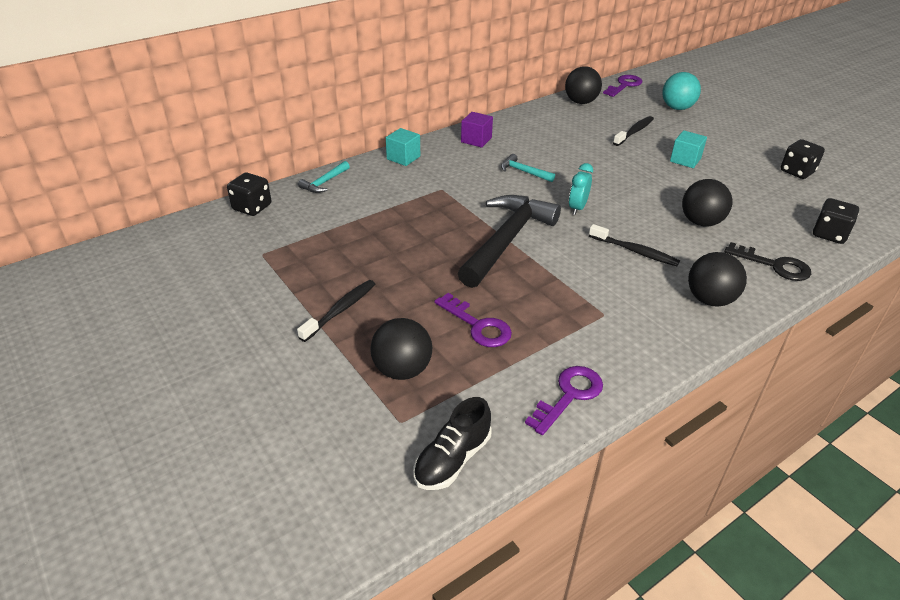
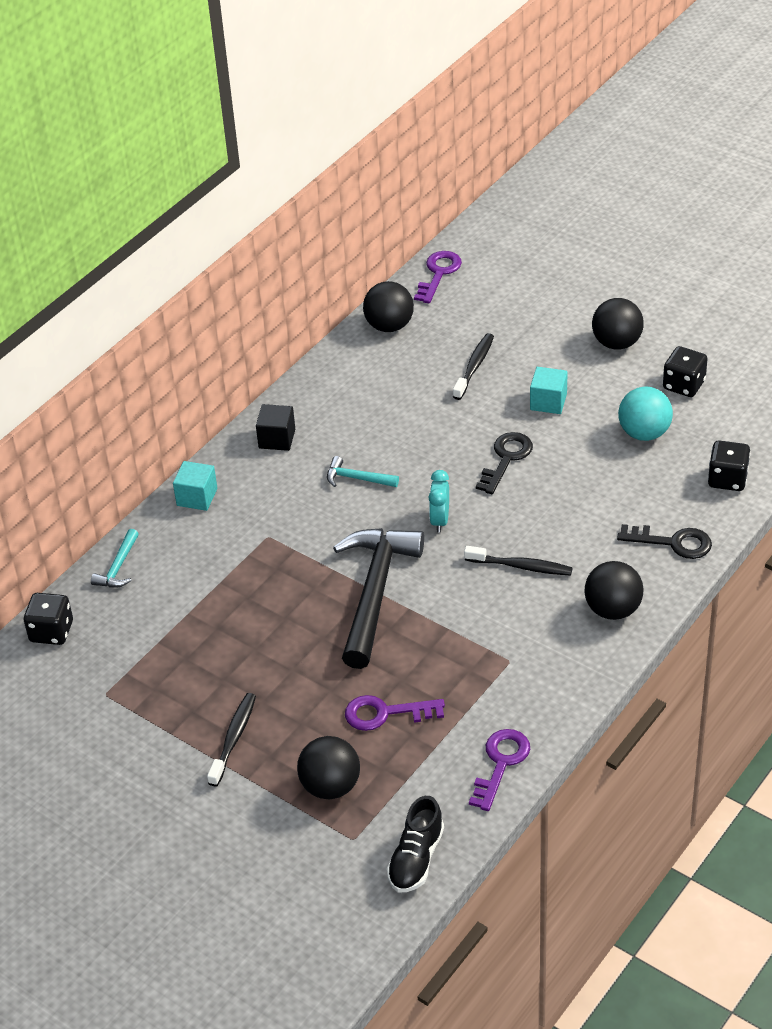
camera: 15 degrees left, 5 degrees up
(476, 140) = (277, 439): purple cube -> black cube
(478, 325) = (385, 713): purple key -> purple key turned 150 degrees clockwise
(642, 184) = (506, 459): none -> black key
(677, 108) = (519, 303): turquoise ball -> turquoise ball (644, 433)
(701, 222) = (585, 501): black ball -> black ball (616, 343)

